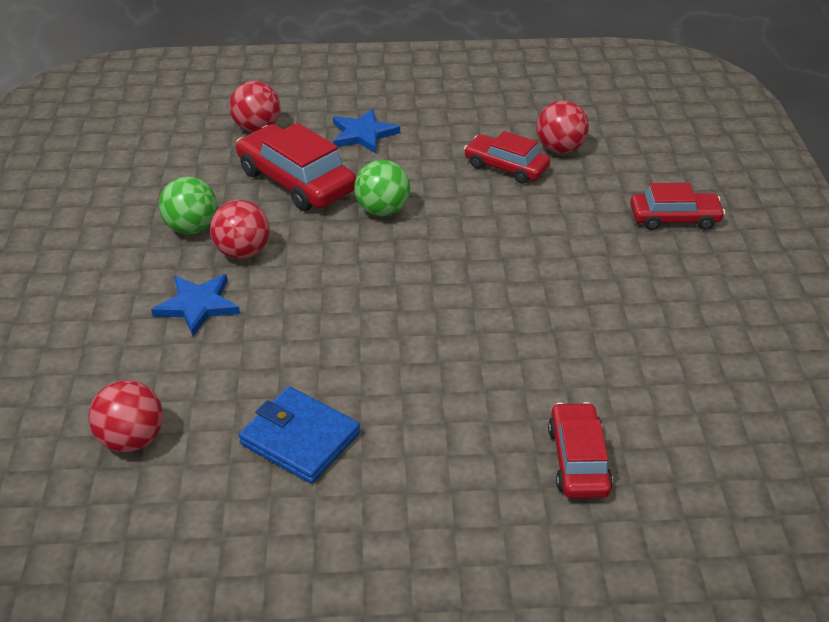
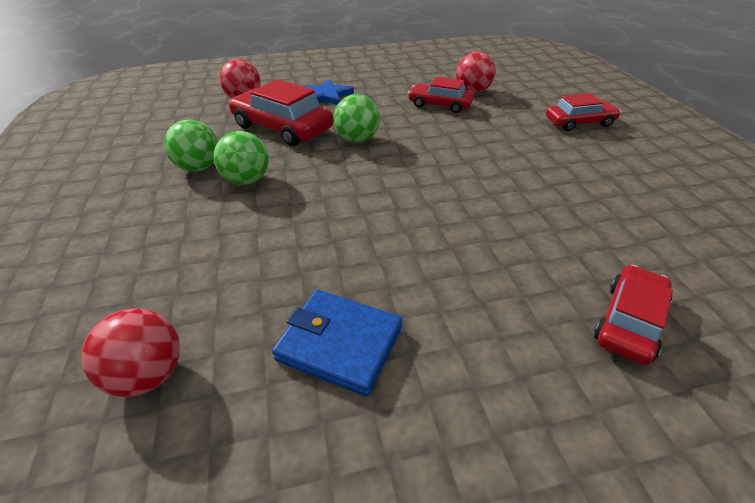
camera: 10 degrees left, 0 degrees up
(197, 305) = (210, 227): blue star -> none
(243, 252) = (247, 180): red ball -> green ball
(578, 460) = (629, 322): red car -> red car turned 45 degrees clockwise

